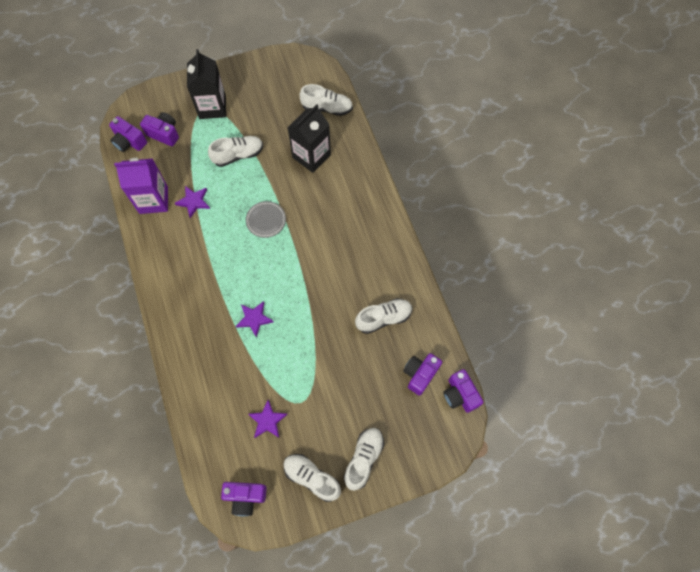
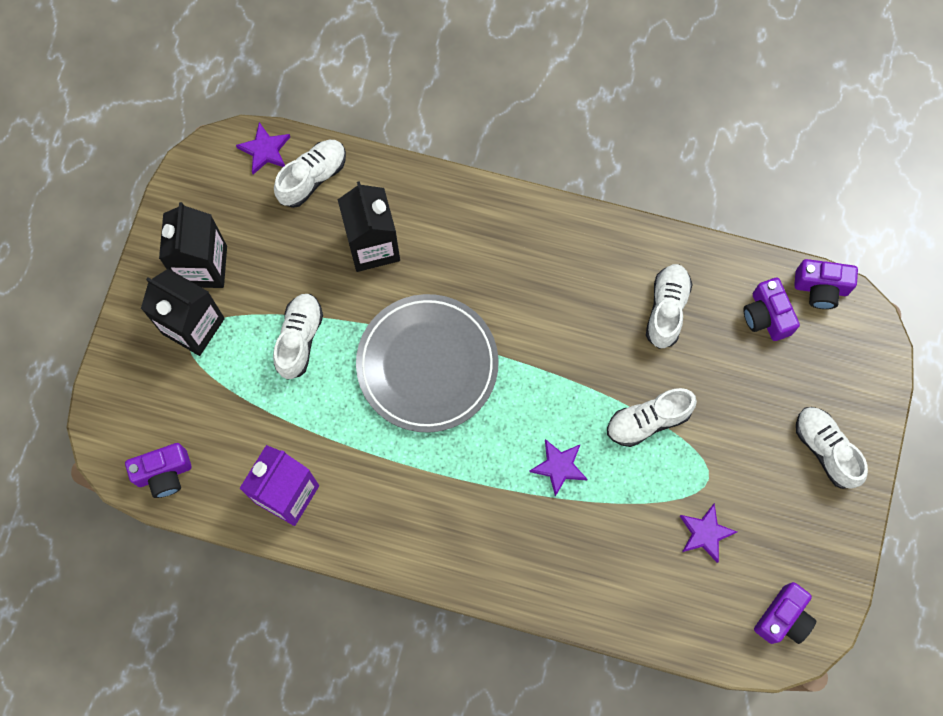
camera: 55 degrees left, 5 degrees up
(164, 134) = (188, 418): purple camera -> none
(193, 201) = (329, 442): purple star -> purple star (265, 150)
(246, 92) = (203, 266): none -> black carton
(266, 220) = (427, 365): grey plate -> grey plate, size x2.19
(312, 477) = (809, 524): white shoe -> white shoe (648, 421)

